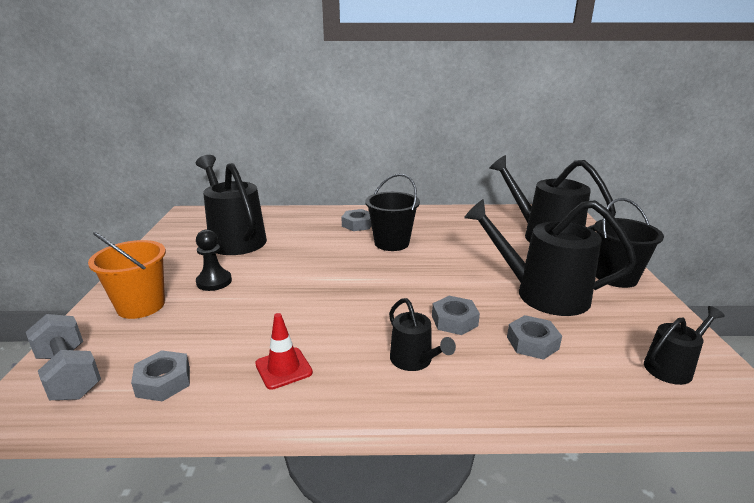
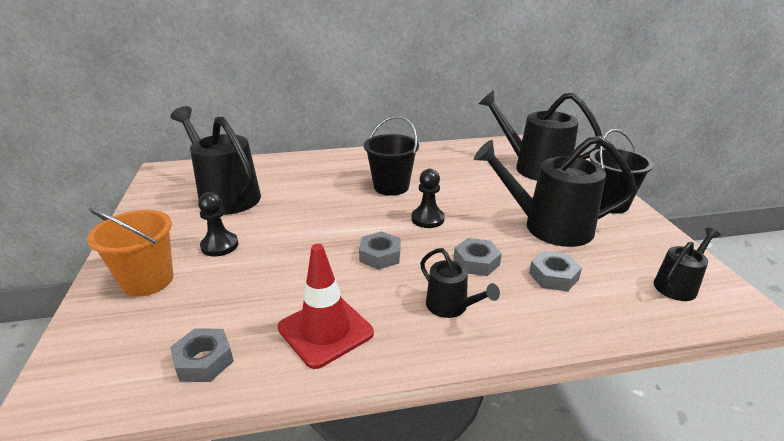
camera: 10 degrees left, 5 degrees up
(69, 374) = (95, 366): grey dumbbell -> none
(283, 368) = (325, 330): red traffic cone -> red traffic cone, size x1.57
(357, 224) = (350, 169): grey nut -> grey nut (380, 255)
(418, 275) = (427, 219): none -> black pawn

